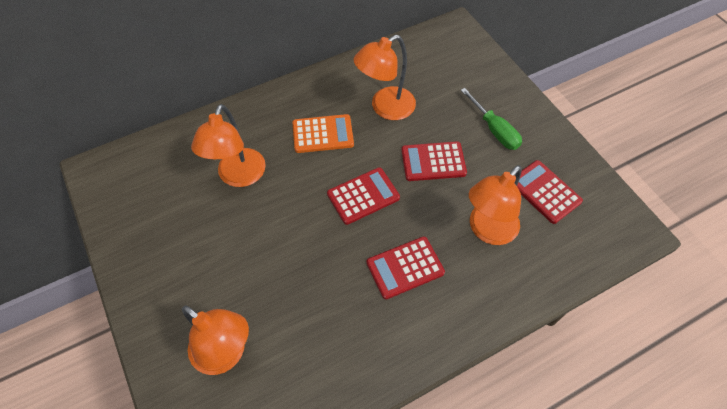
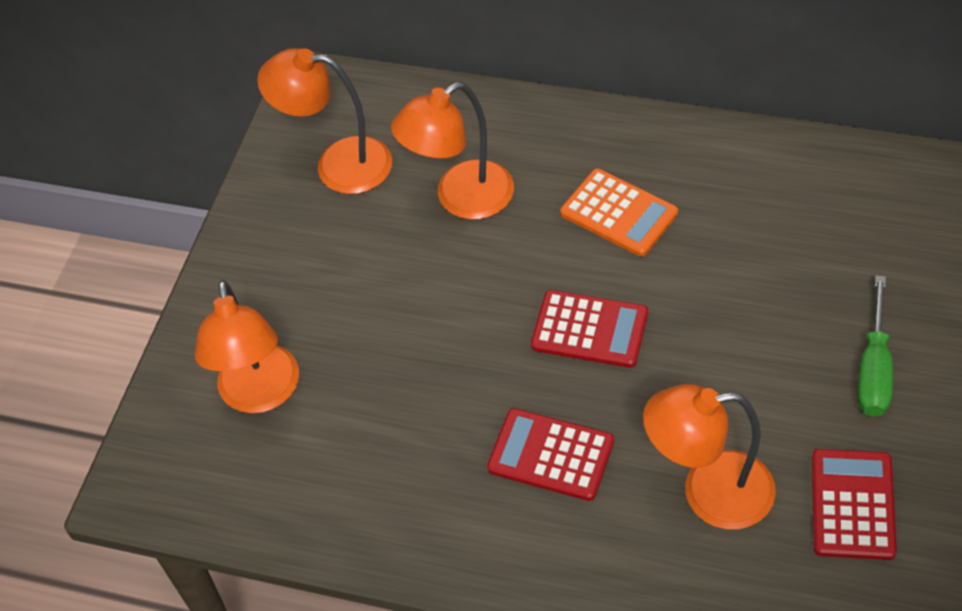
camera: 50 degrees right, 5 degrees down
(385, 108) = (742, 233): orange lamp -> orange lamp (338, 164)
(433, 162) = (732, 351): red calculator -> none

